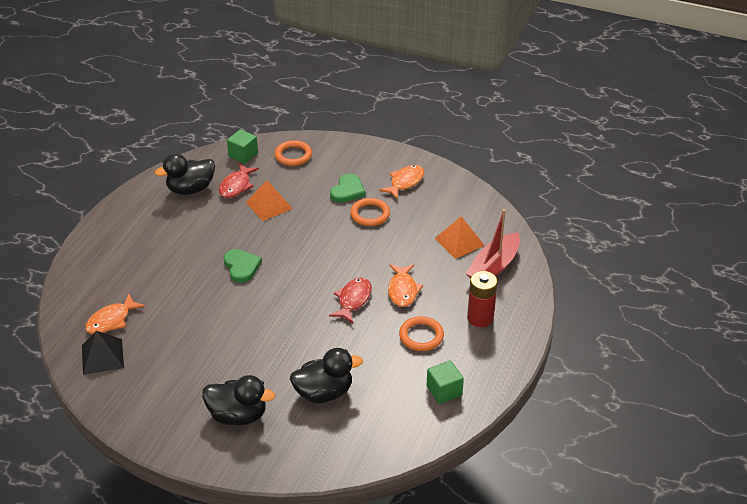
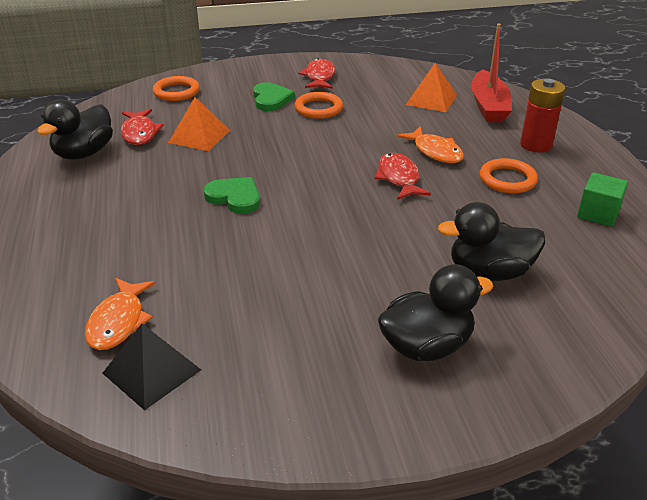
camera: 35 degrees left, 5 degrees down
(243, 155) = (117, 107): green cube -> none
(324, 393) = (489, 272): black duck -> black duck turned 135 degrees counterclockwise
(405, 182) = (319, 77): orange fish -> red fish

